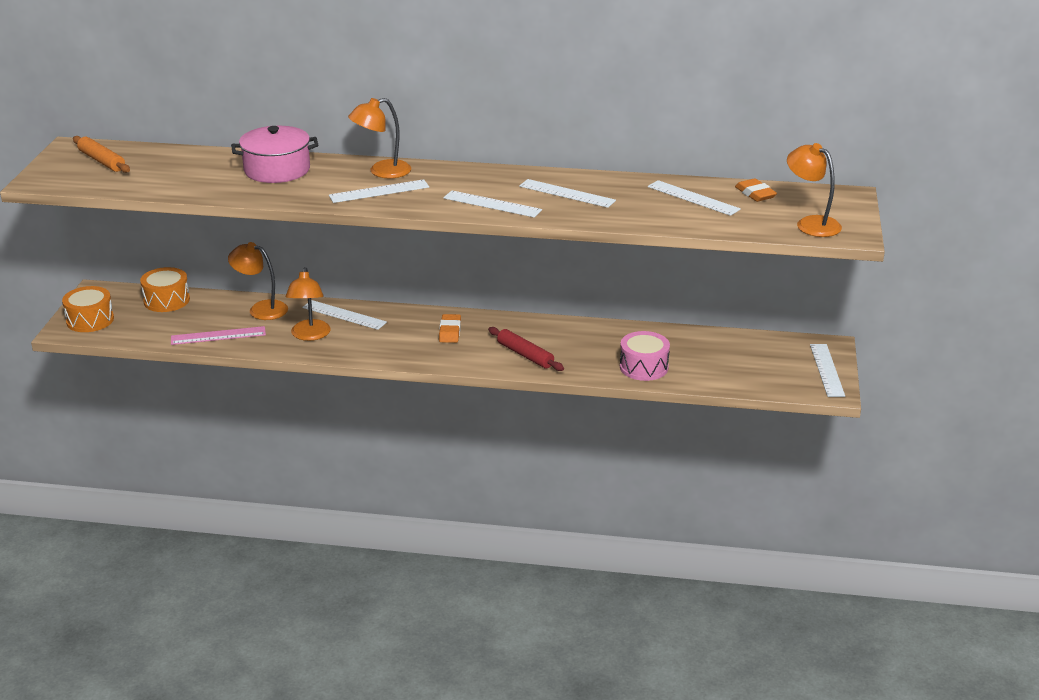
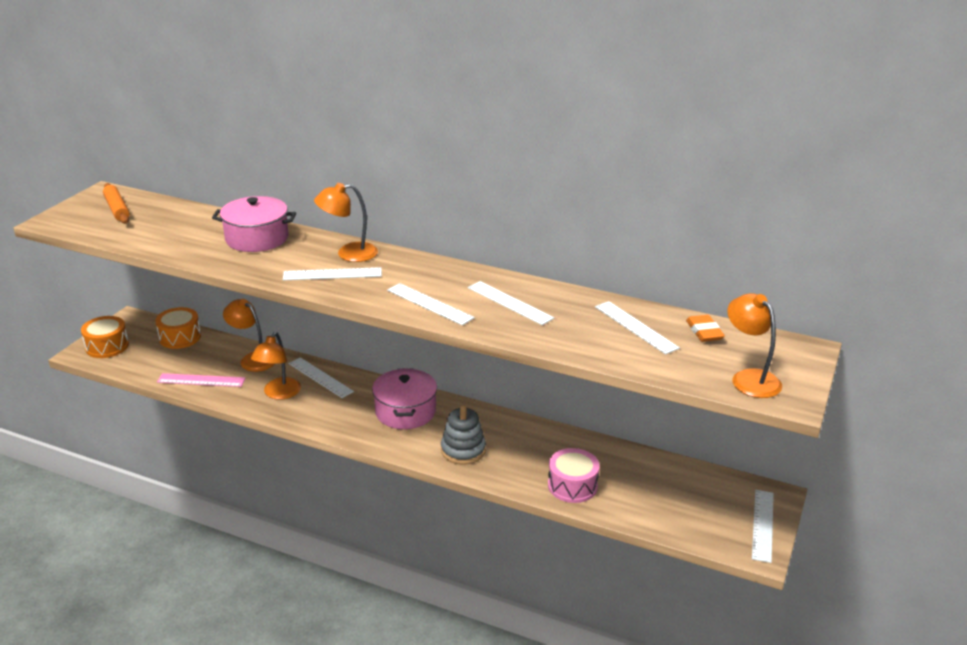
camera: 15 degrees right, 0 degrees up
(450, 331) = (405, 411): orange eraser -> pink pot
(525, 355) = (463, 450): red rolling pin -> grey stacking toy

